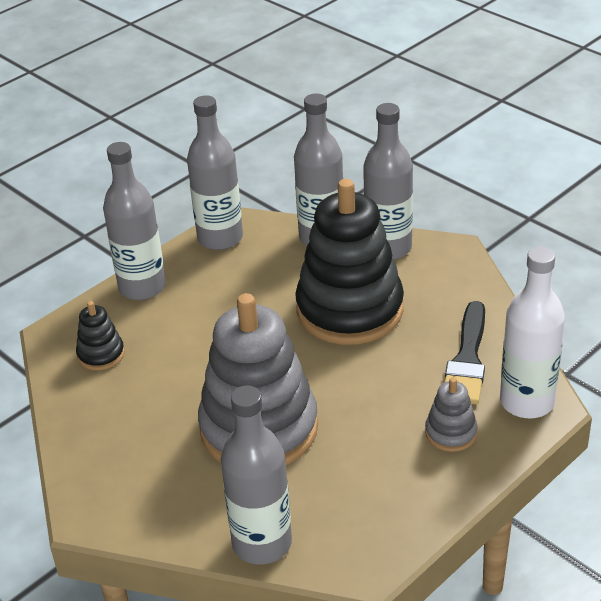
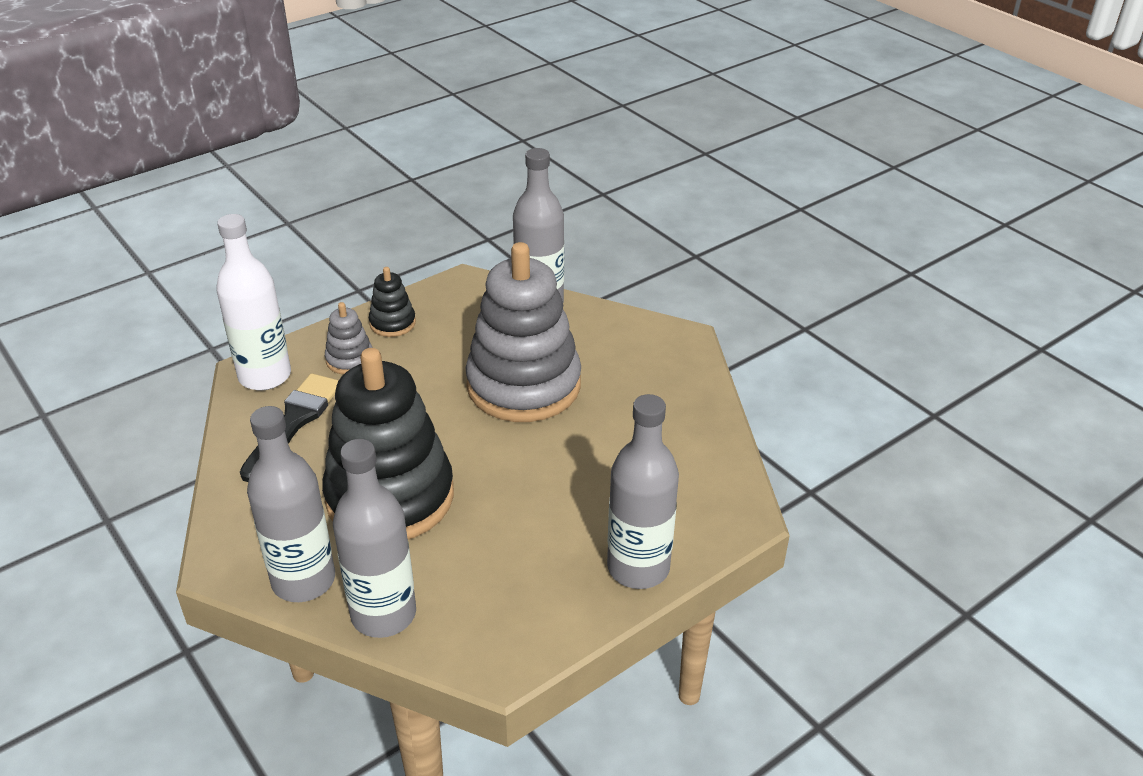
camera: 175 degrees left, 0 degrees up
(101, 354) = (684, 482): black stacking toy -> black stacking toy (392, 323)
(220, 238) = (525, 636): grey bottle -> none

